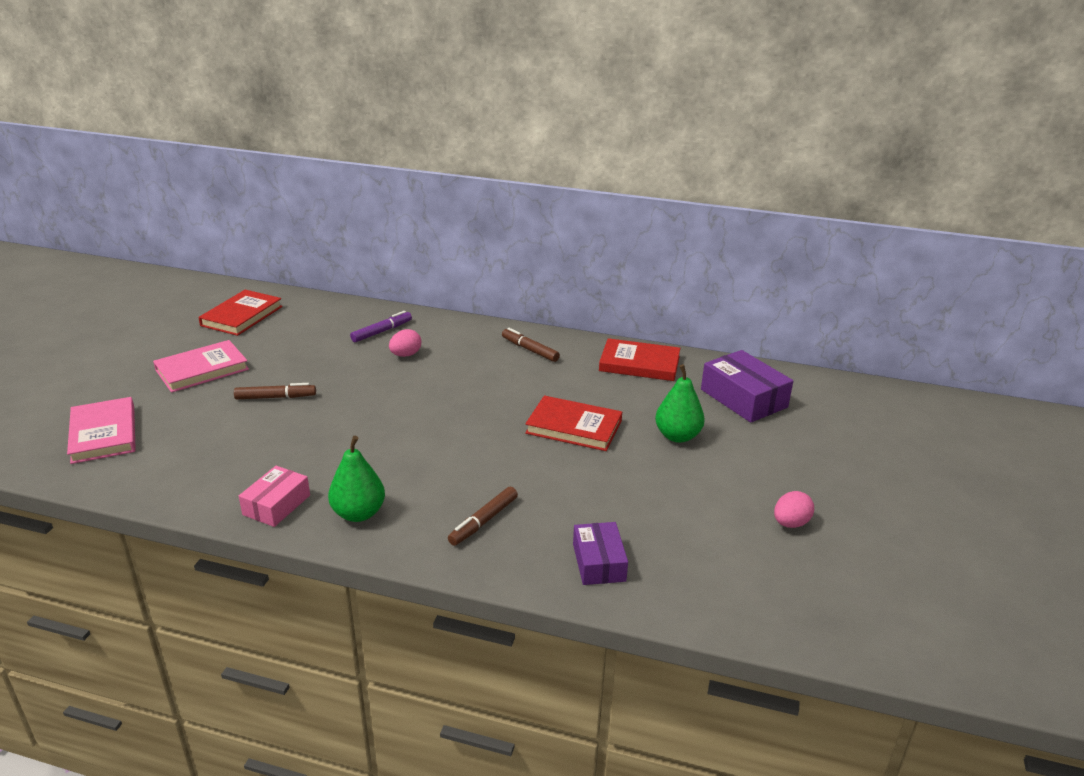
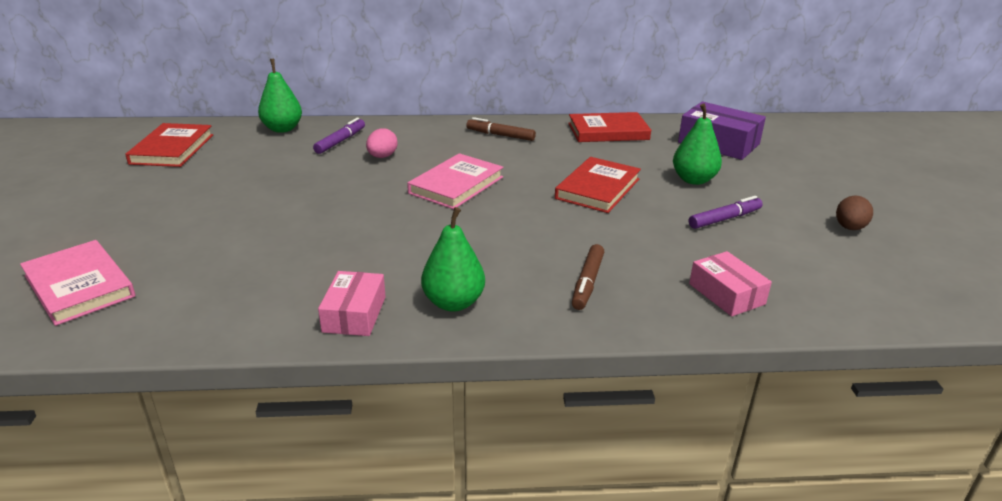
camera: 20 degrees left, 0 degrees up
(202, 370) = (162, 203): pink book -> pink book (456, 185)
(275, 397) = (270, 214): brown marker -> none
(342, 309) = (282, 129): none -> green pear
(574, 427) = (598, 189): red book -> red book turned 60 degrees counterclockwise
(598, 562) = (726, 294): purple box -> pink box
(668, 485) = (724, 219): none -> purple marker
(790, 523) = (849, 228): pink egg -> brown egg

